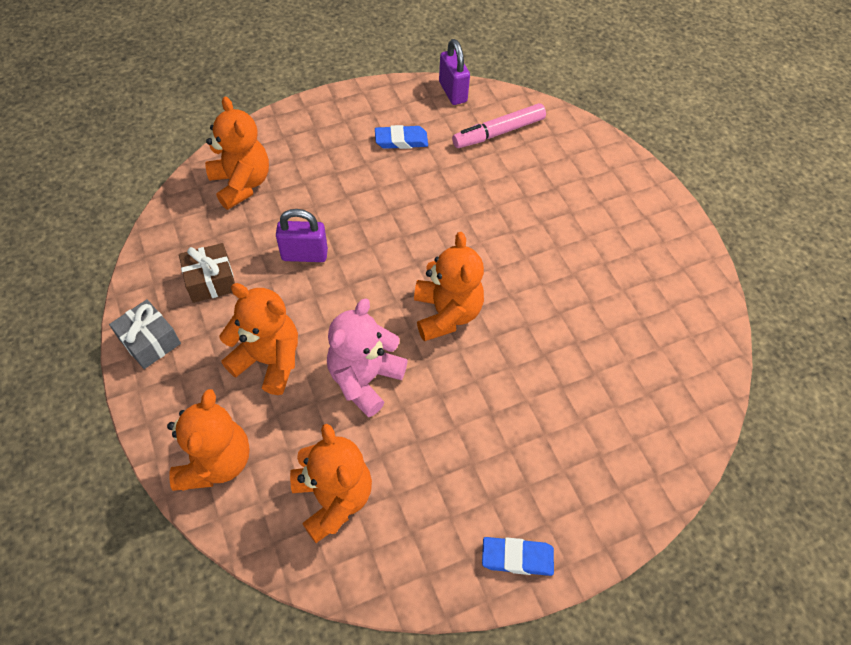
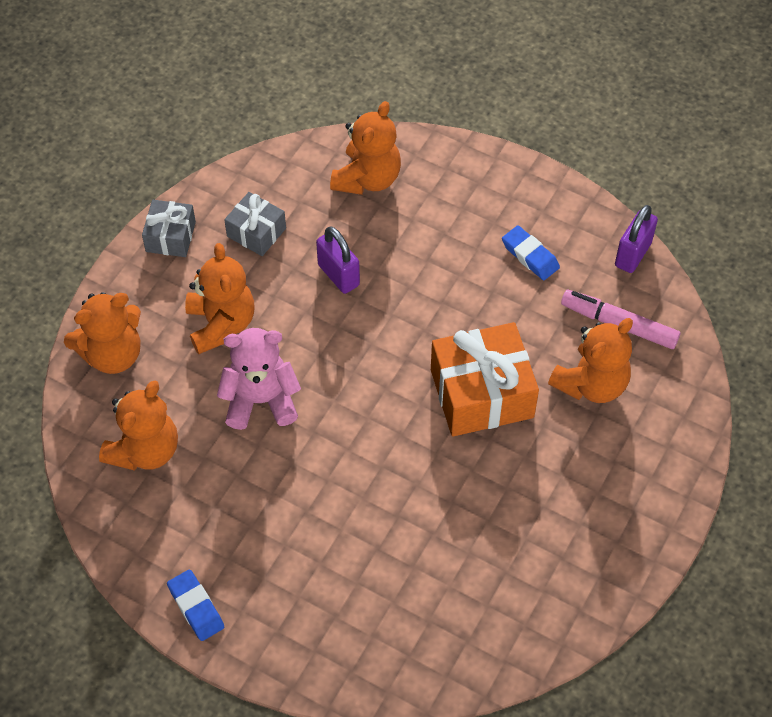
camera: 55 degrees right, 0 degrees up
(211, 281) = (256, 232): brown gift -> grey gift
(446, 313) = (373, 416): orange teddy bear -> orange teddy bear (591, 384)
(485, 237) = (481, 393): none -> orange gift

